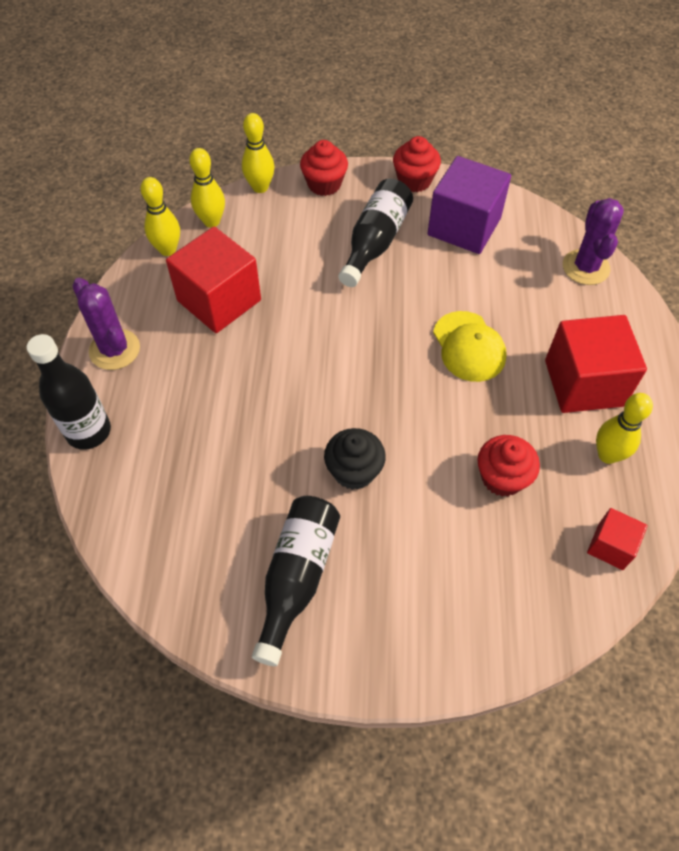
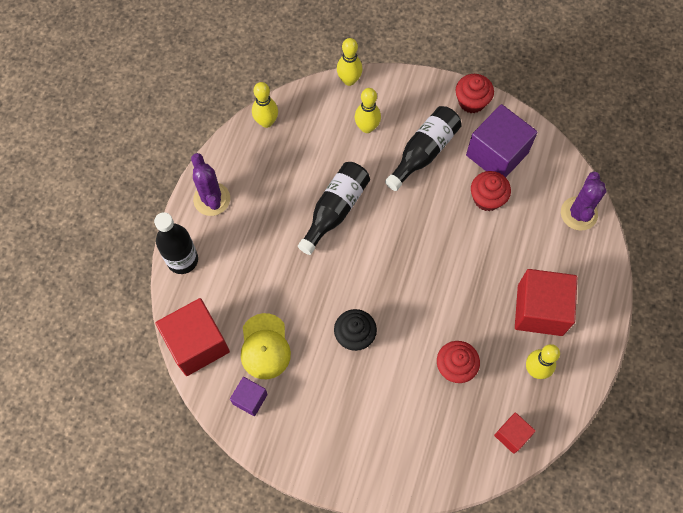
camera: 15 degrees right, 10 degrees up
(212, 221) = (304, 104): yellow bowling pin -> yellow bowling pin (367, 127)
(219, 300) = (294, 176): red cube -> red cube (197, 344)
(228, 592) = (250, 399): none -> purple cube
(297, 577) = (297, 401): black bottle -> black bottle (335, 210)
(324, 184) = (399, 89): red cupcake -> red cupcake (487, 198)
(469, 346) = (466, 259): yellow cap -> yellow cap (265, 346)

